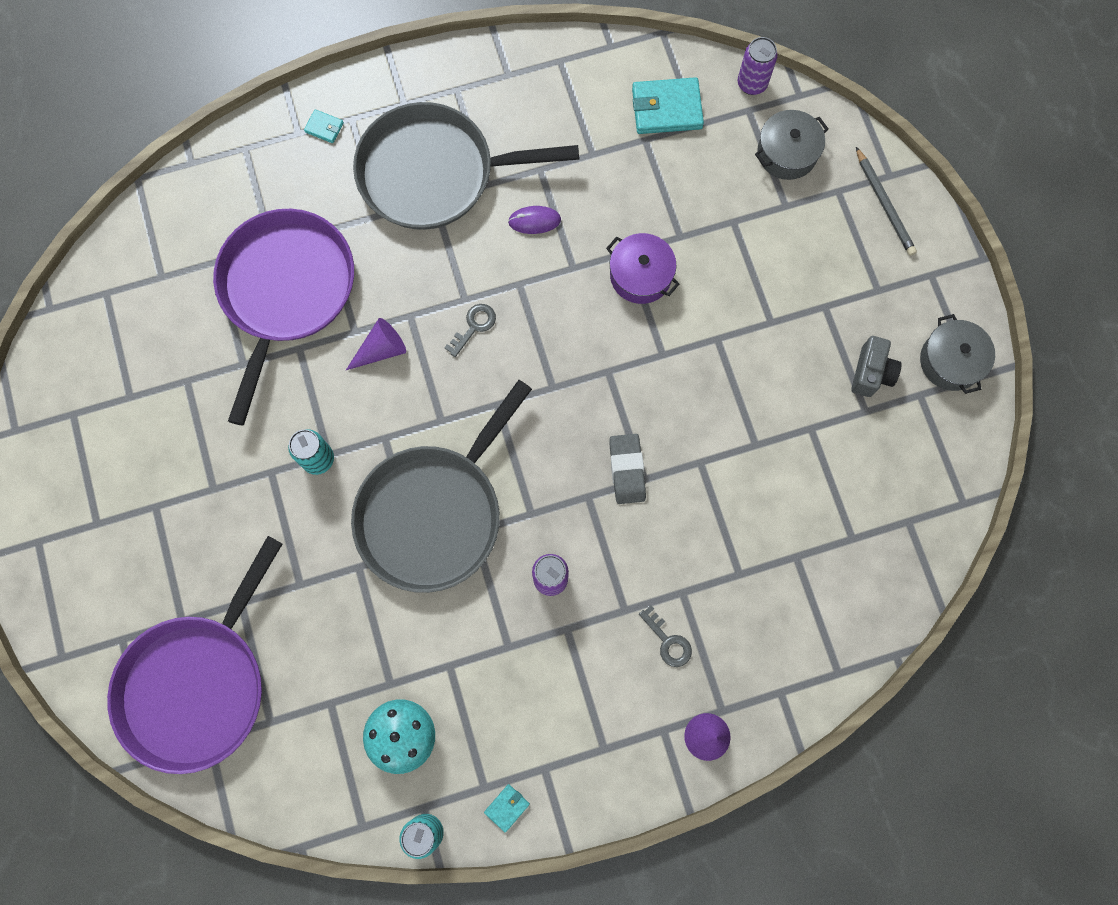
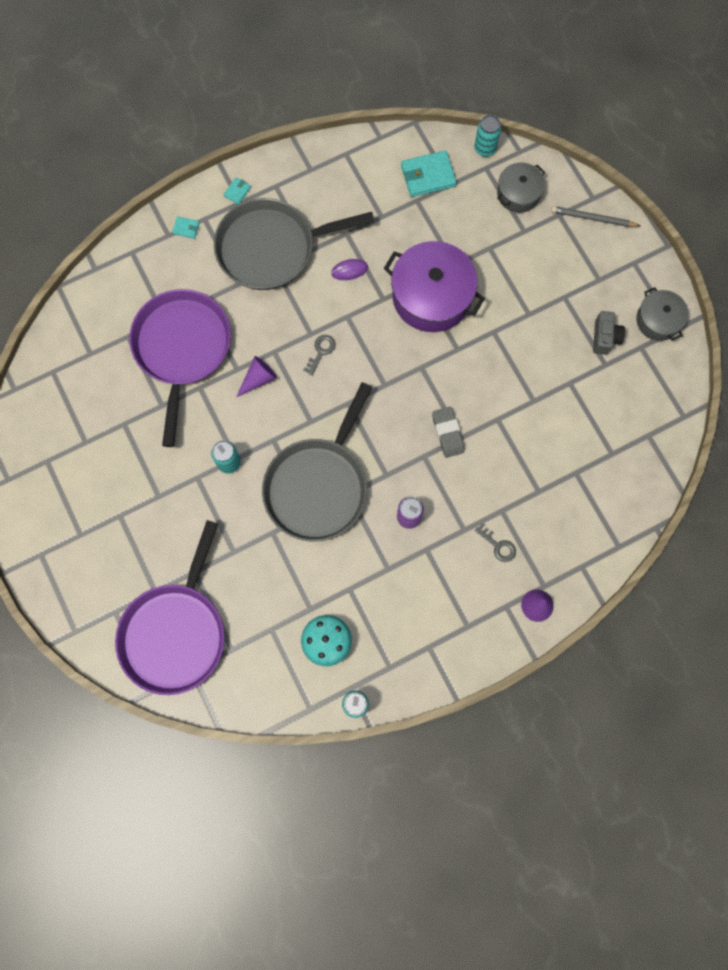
camera: 10 degrees left, 0 degrees up
(507, 807) = (408, 677): turquoise wallet -> turquoise wallet (237, 192)
(640, 275) = (432, 296): purple pot -> purple pot, size x1.78
(752, 84) = (485, 149): purple can -> turquoise can
(884, 204) = (593, 218): grey pencil -> grey pencil turned 135 degrees clockwise

